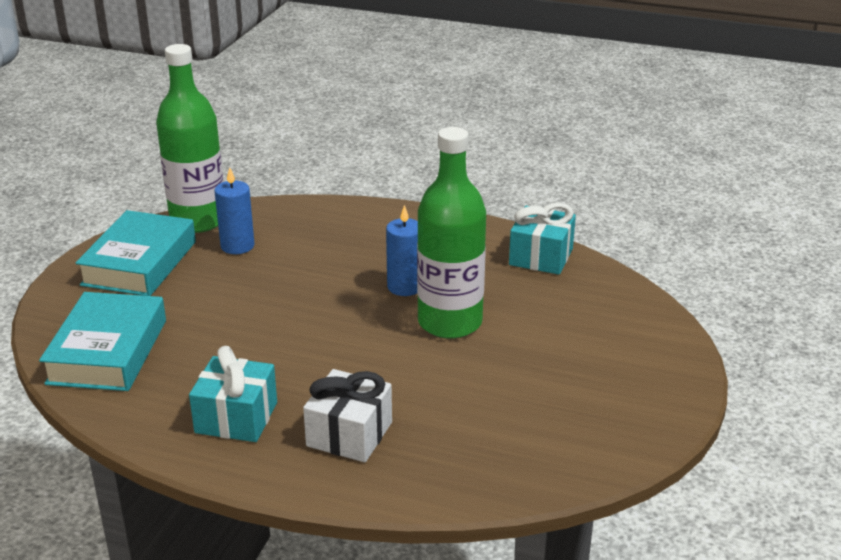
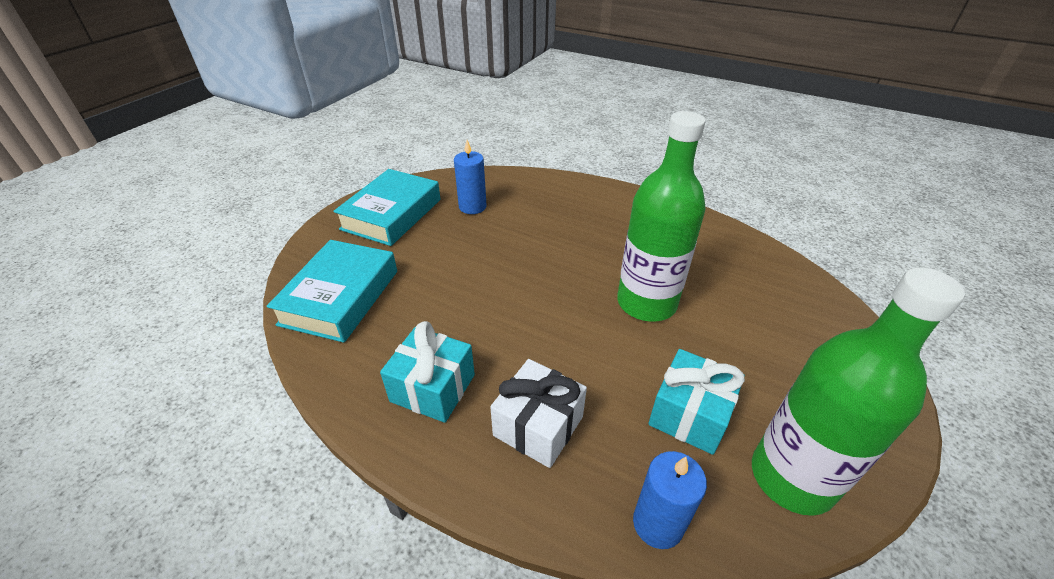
camera: 10 degrees right, 10 degrees up
(198, 220) = (447, 182): green bottle -> green bottle (792, 477)
(405, 287) = (607, 260): blue candle -> blue candle (658, 523)
(541, 257) = (730, 243): turquoise gift -> turquoise gift (690, 414)

